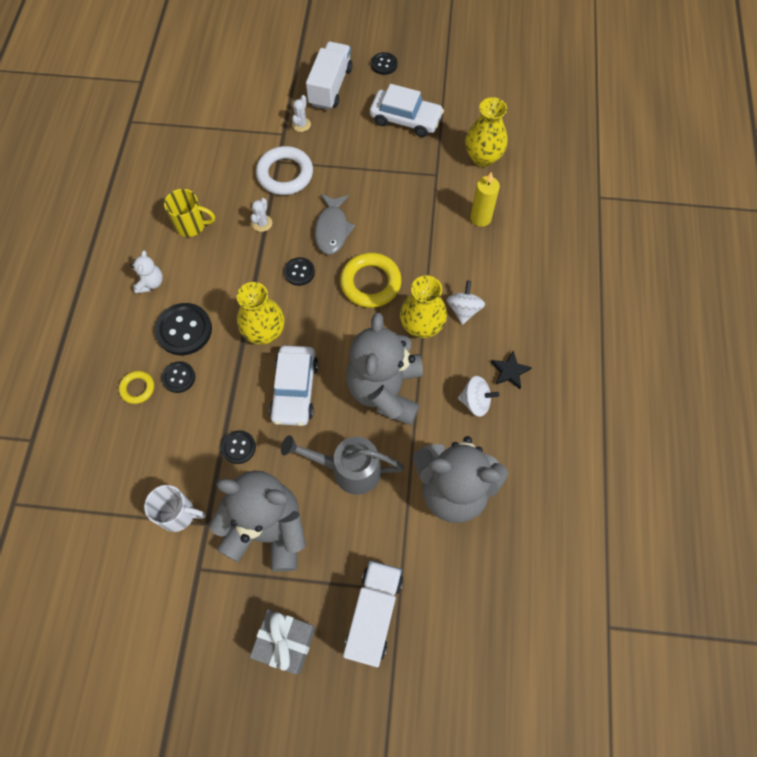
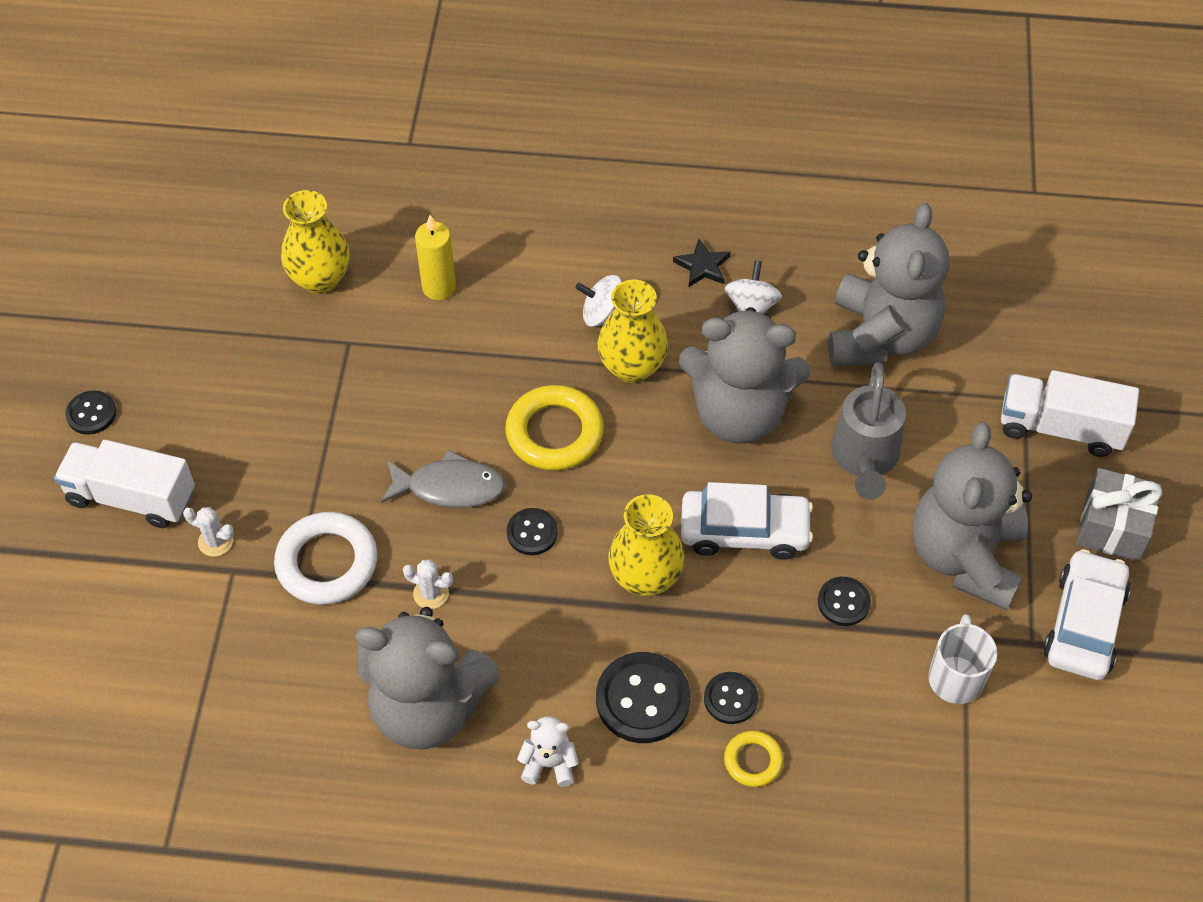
camera: 90 degrees left, 10 degrees down
(191, 225) = (428, 708): yellow mug -> grey teddy bear
(405, 119) = (225, 382): white car -> white car (1084, 624)

